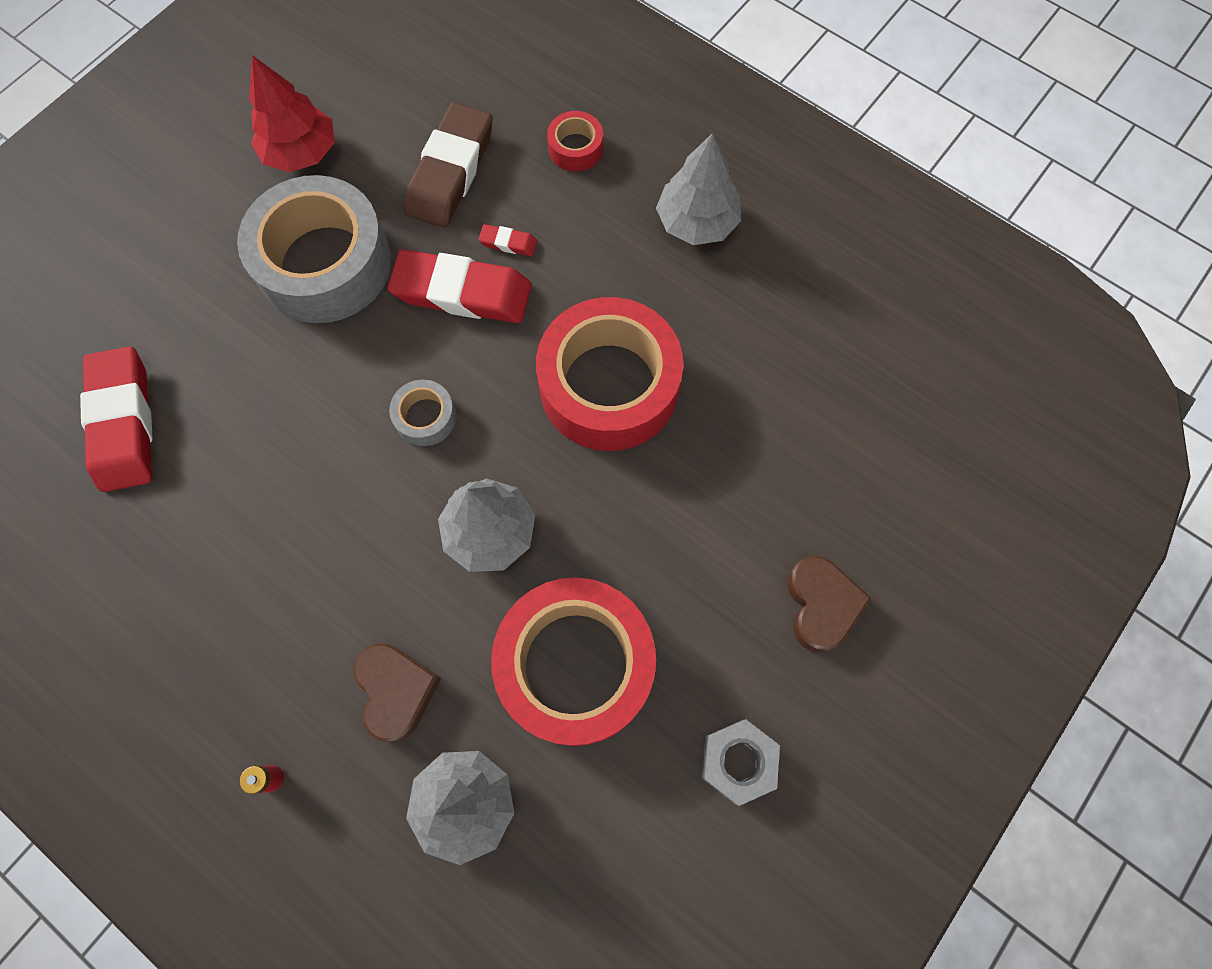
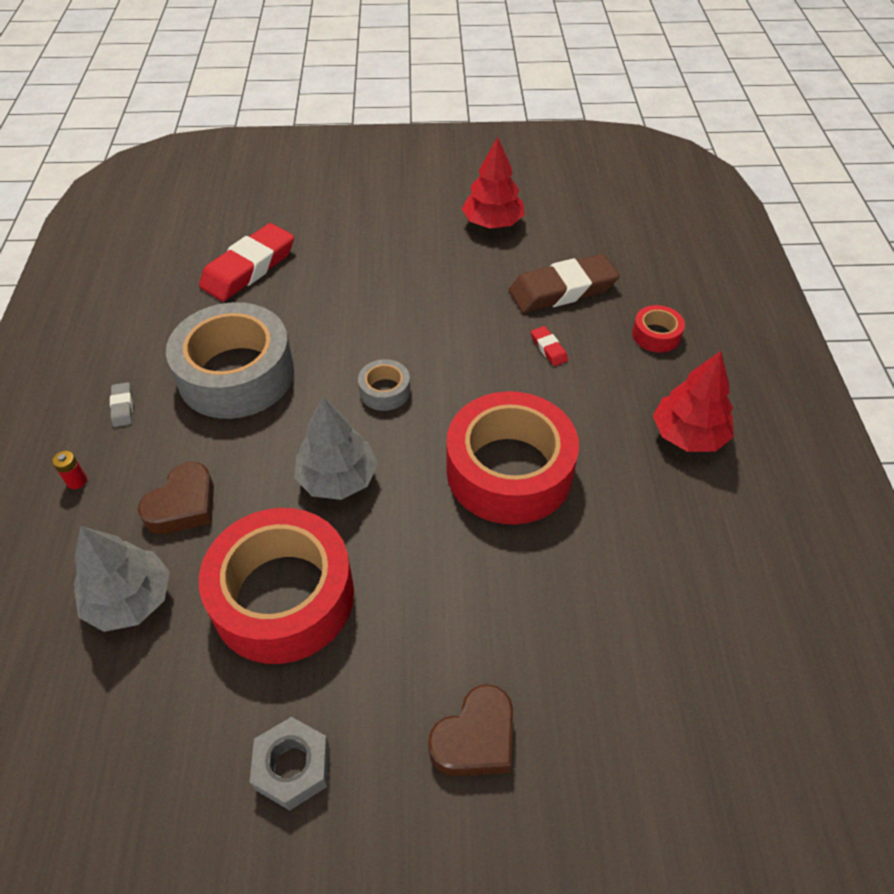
camera: 50 degrees right, 20 degrees down
(209, 676) = (122, 407): none -> grey eraser
(325, 264) = (435, 279): grey tape -> grey tape (236, 374)
(462, 292) = (488, 350): red eraser -> none
(697, 222) = (688, 435): grey tree -> red tree

